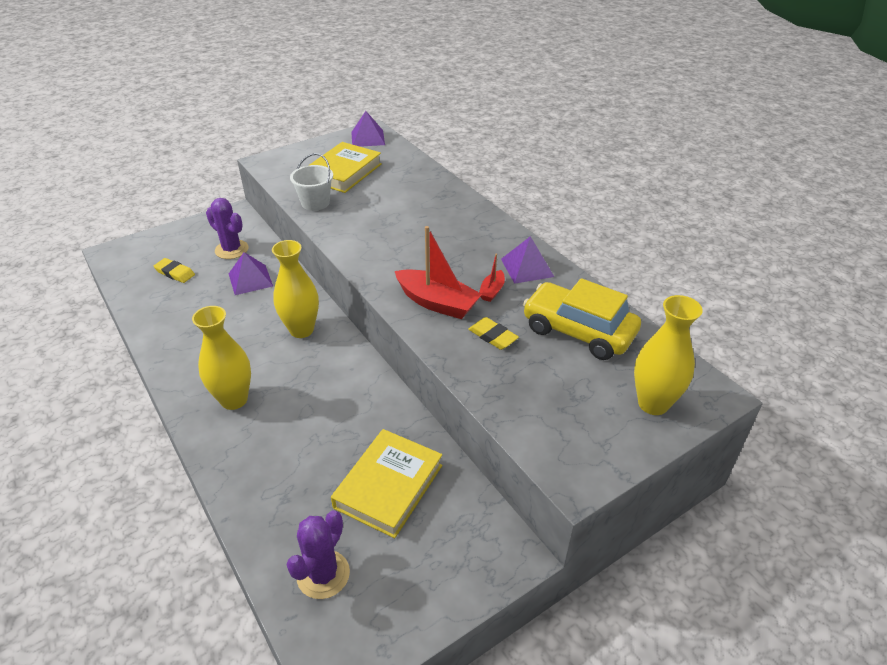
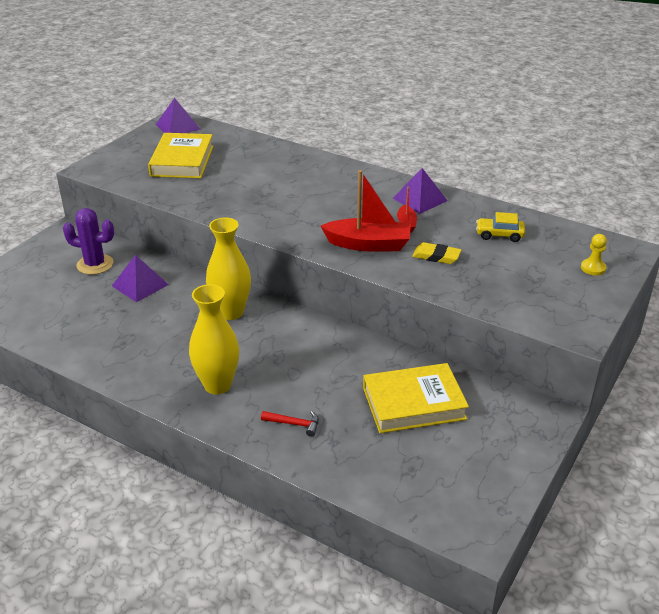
camera: 25 degrees left, 5 degrees down
(175, 273) = (52, 300): yellow eraser -> none
(265, 465) = (294, 424): none -> red hammer
(315, 203) = (179, 193): white bucket -> none
(323, 574) = (414, 480): purple cactus -> none
(388, 486) = (413, 403): yellow book -> yellow book turned 75 degrees clockwise
(578, 331) = (499, 235): yellow car -> yellow car, size x0.49
(653, 403) = (593, 268): yellow vase -> yellow pawn

